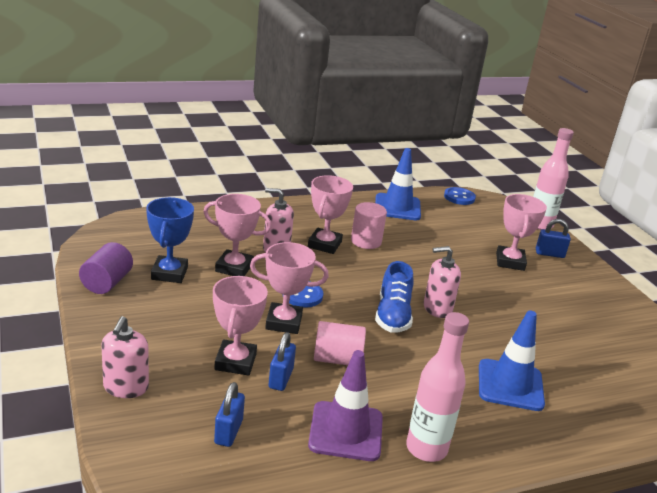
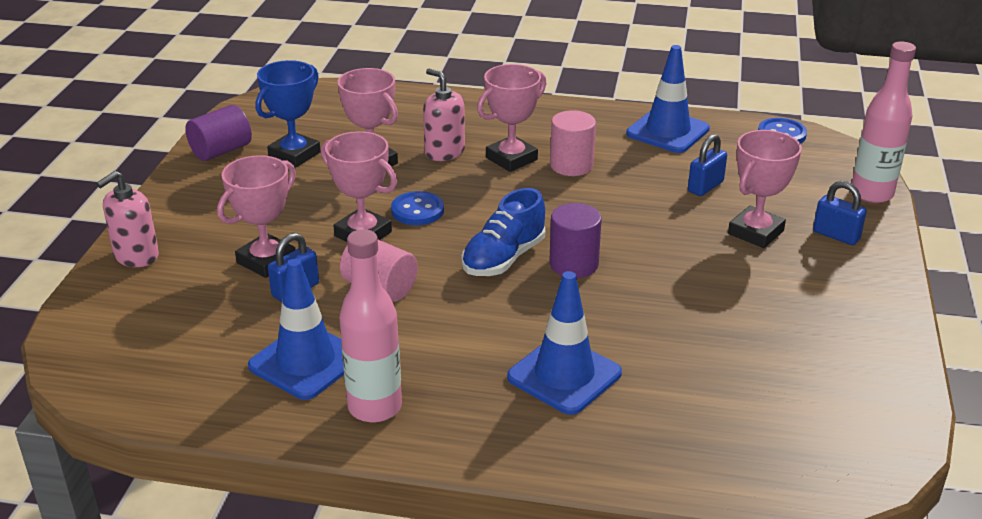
camera: 35 degrees right, 5 degrees up
(228, 432) = (187, 325): blue padlock -> blue padlock (705, 187)
(346, 431) = (305, 362): purple traffic cone -> blue traffic cone
(437, 308) = (573, 264): pink soap dispenser -> purple cylinder

